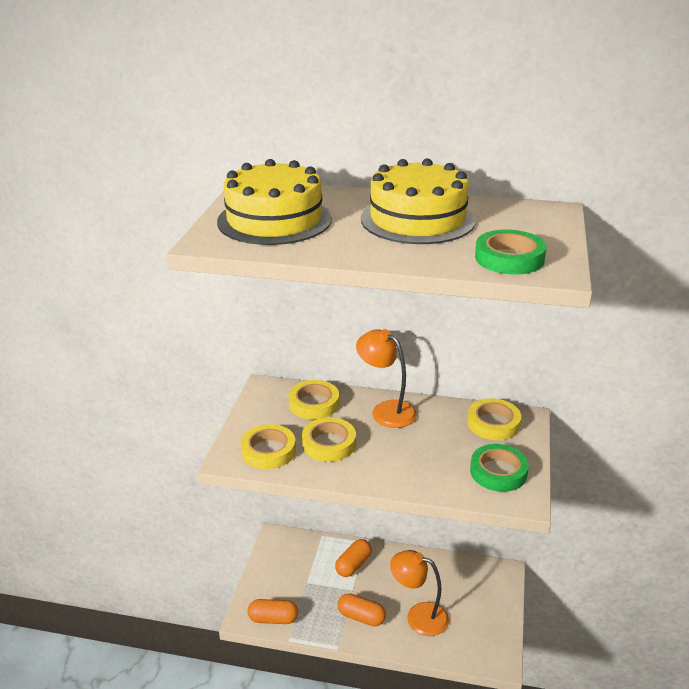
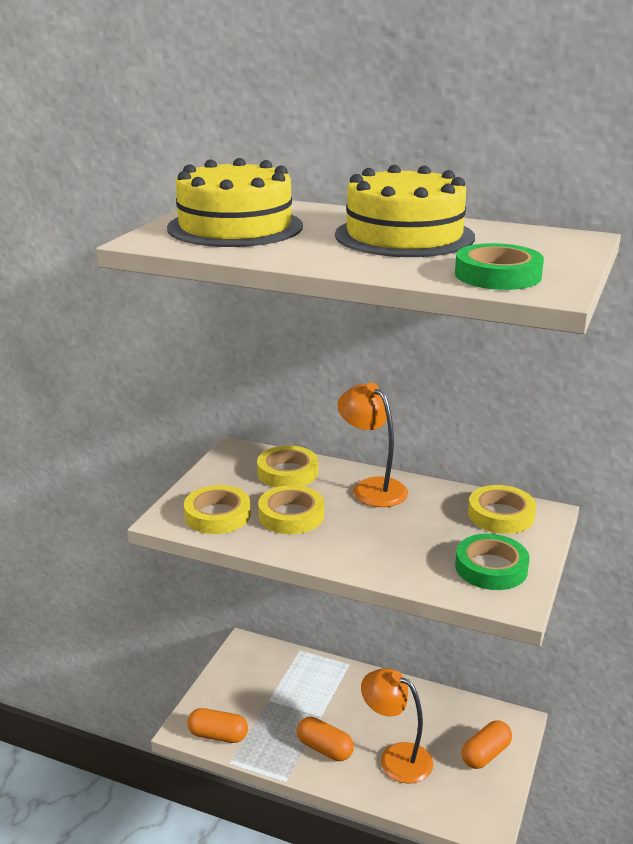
camera: 10 degrees right, 5 degrees down
(353, 565) = (330, 688): orange capsule -> orange capsule (485, 754)

